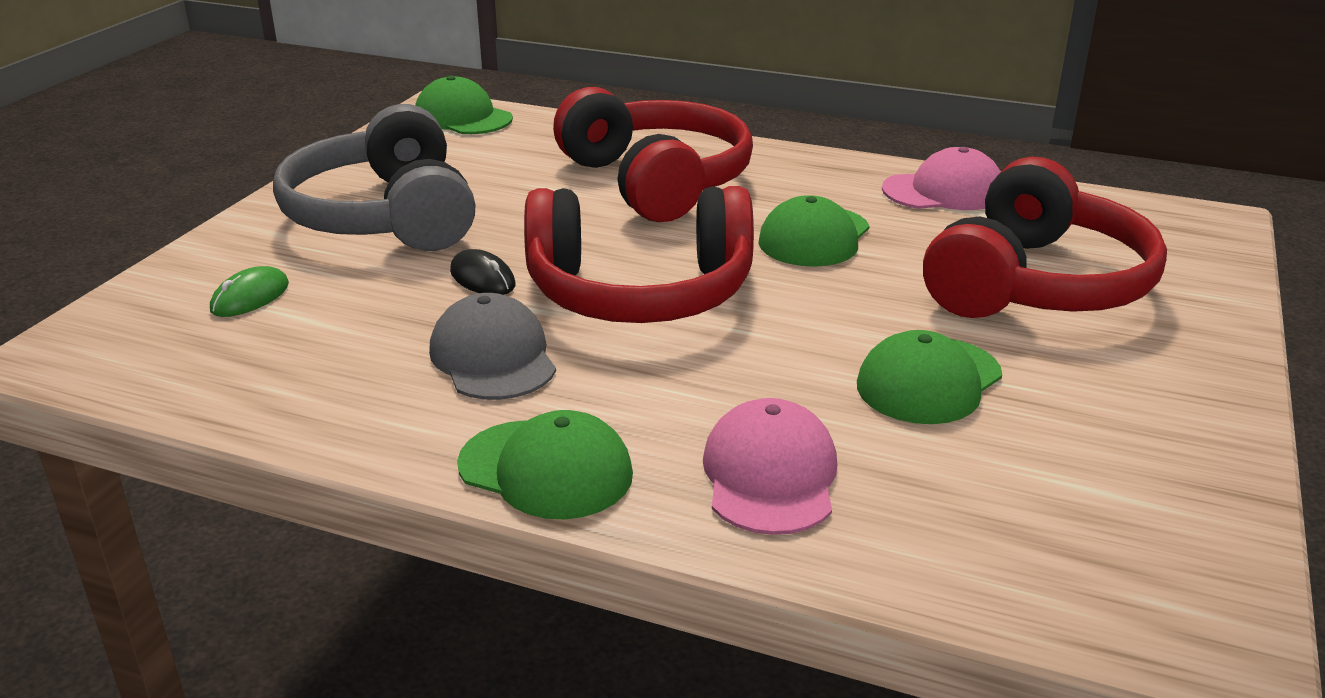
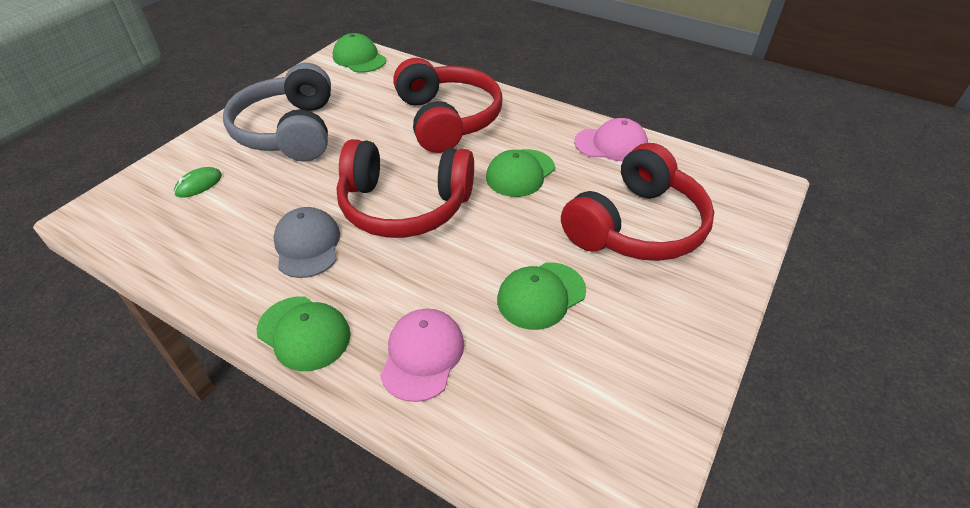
camera: 10 degrees right, 15 degrees up
(482, 278) = (324, 184): black mouse -> none

